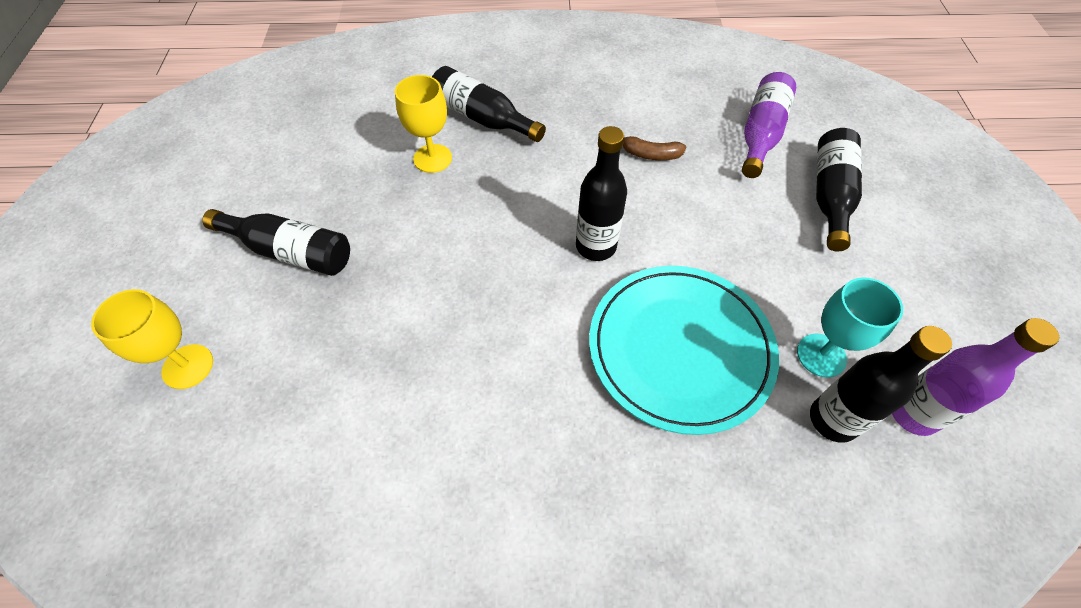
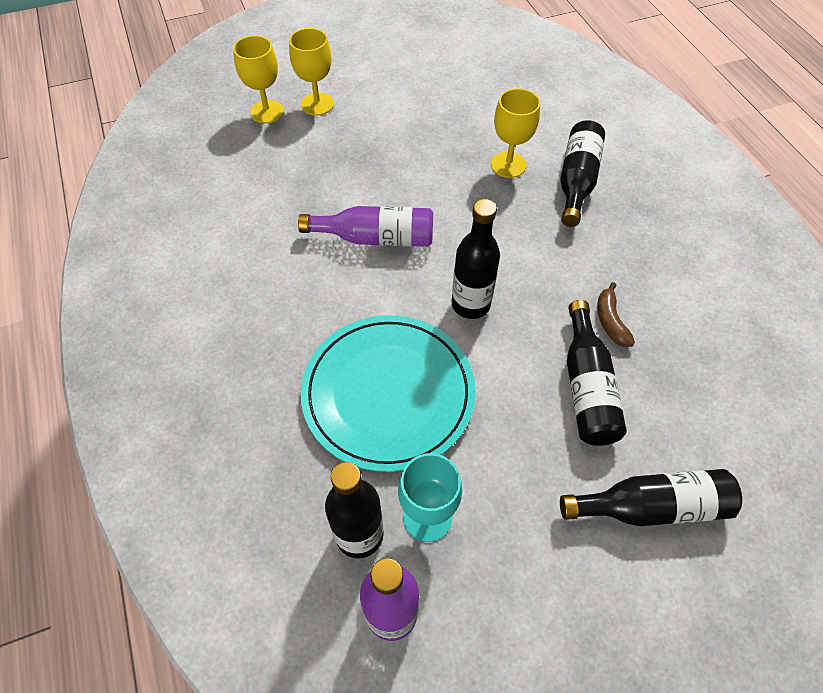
camera: 70 degrees right, 0 degrees up
(217, 303) = (317, 104): none -> yellow goblet
(290, 252) = (374, 121): black bottle -> black bottle (586, 387)
(760, 134) = (707, 420): purple bottle -> purple bottle (376, 238)

